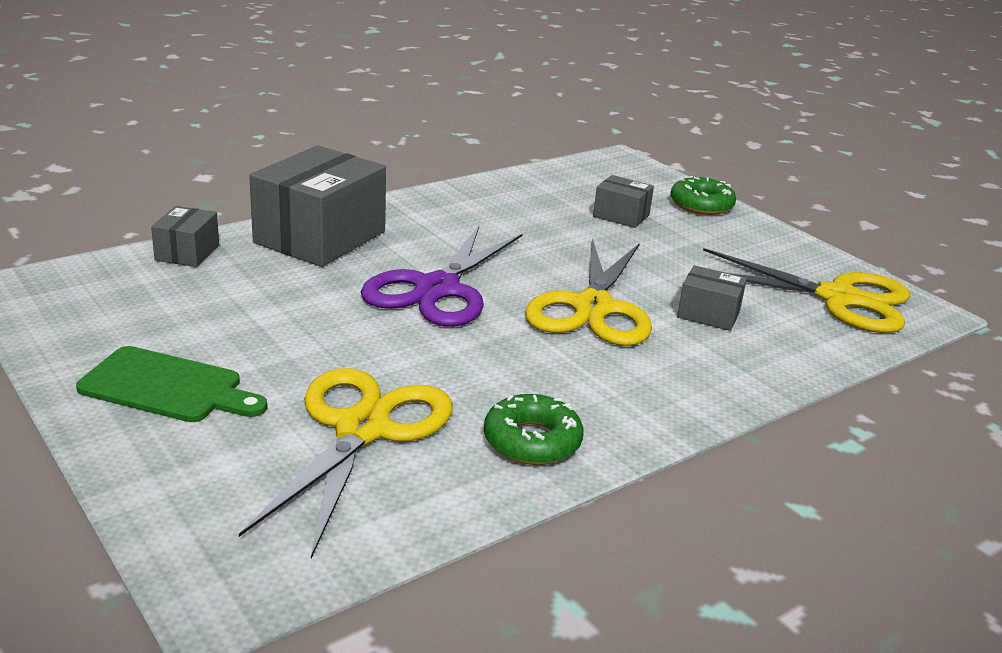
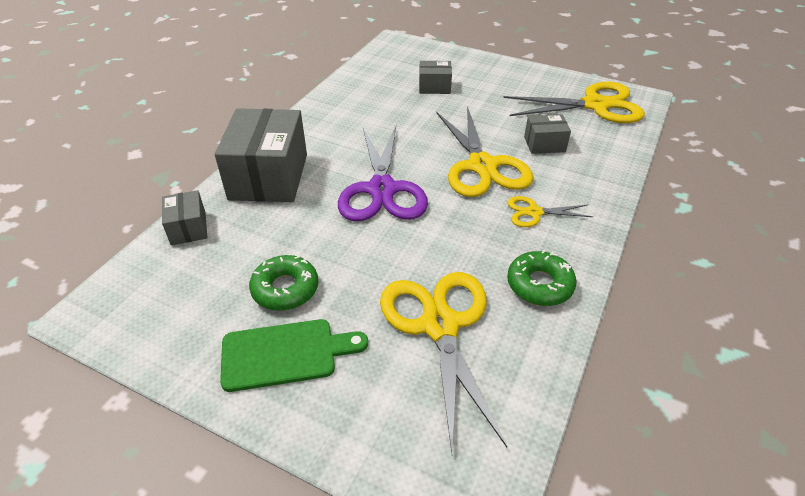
camera: 25 degrees left, 15 degrees up
(609, 373) = (533, 212): none -> yellow scissors
(701, 205) = (470, 62): green donut -> green donut (285, 289)

